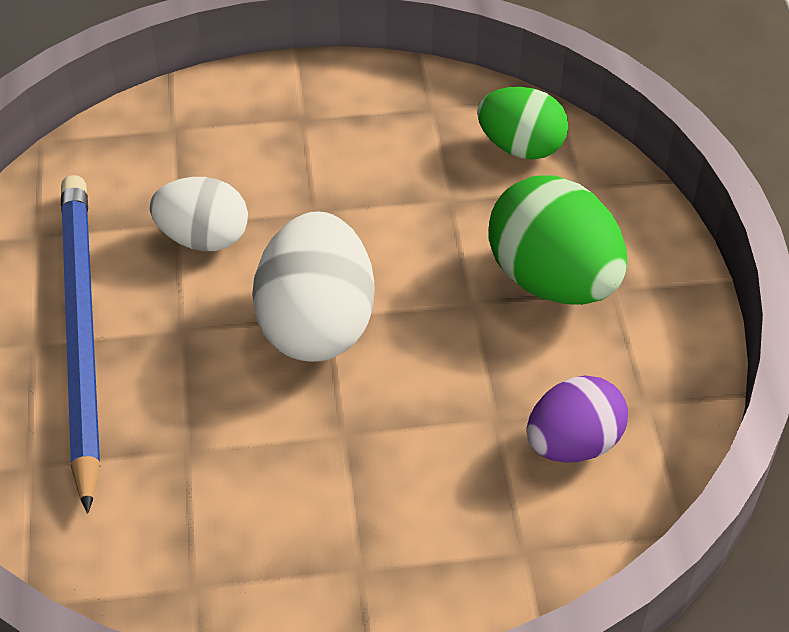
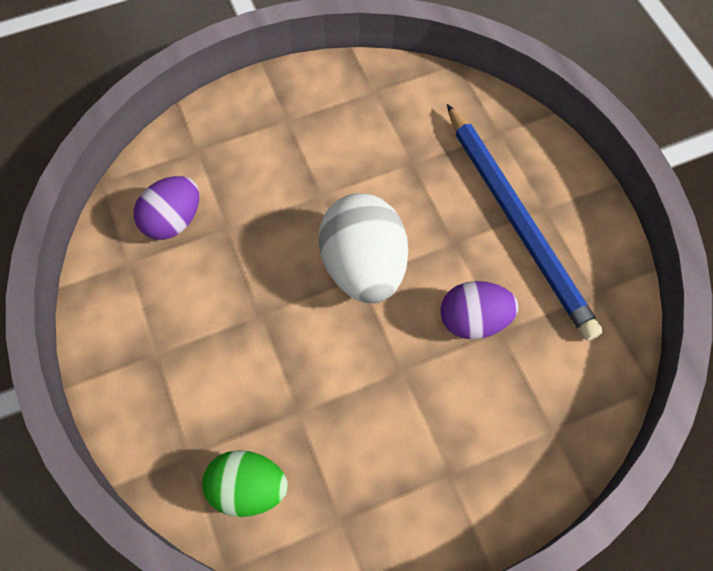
camera: 165 degrees right, 15 degrees up
(203, 238) = (473, 320): white egg -> purple egg
(552, 281) = (202, 348): green egg -> none

